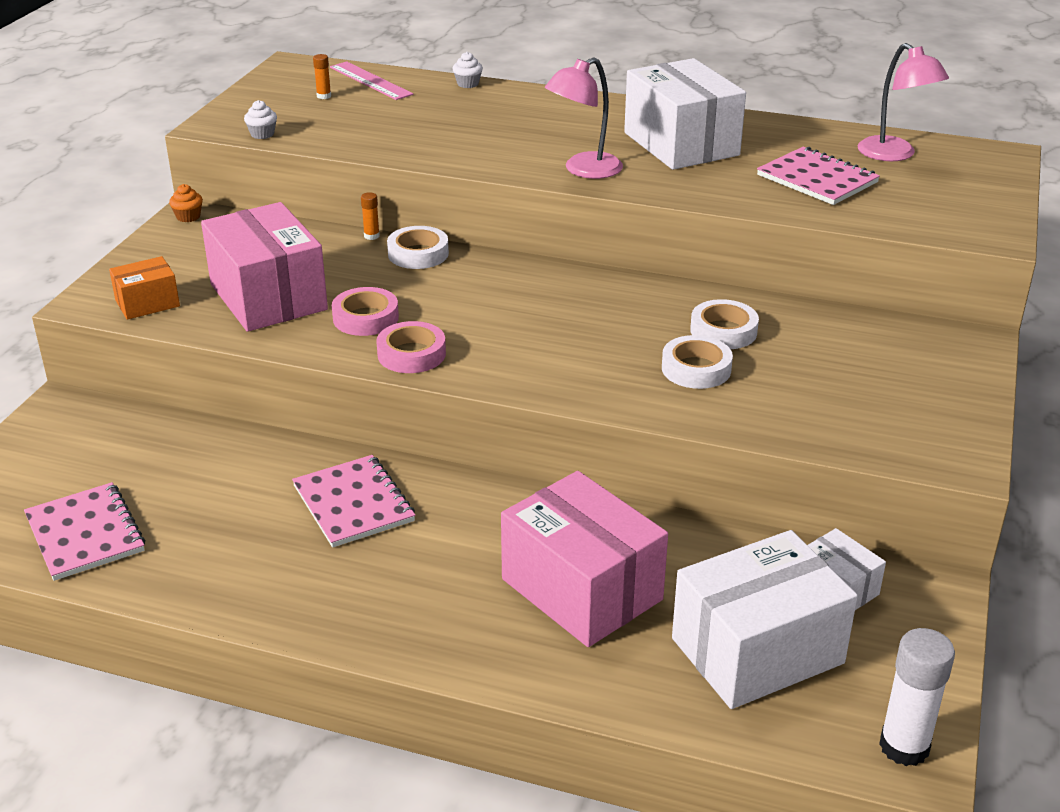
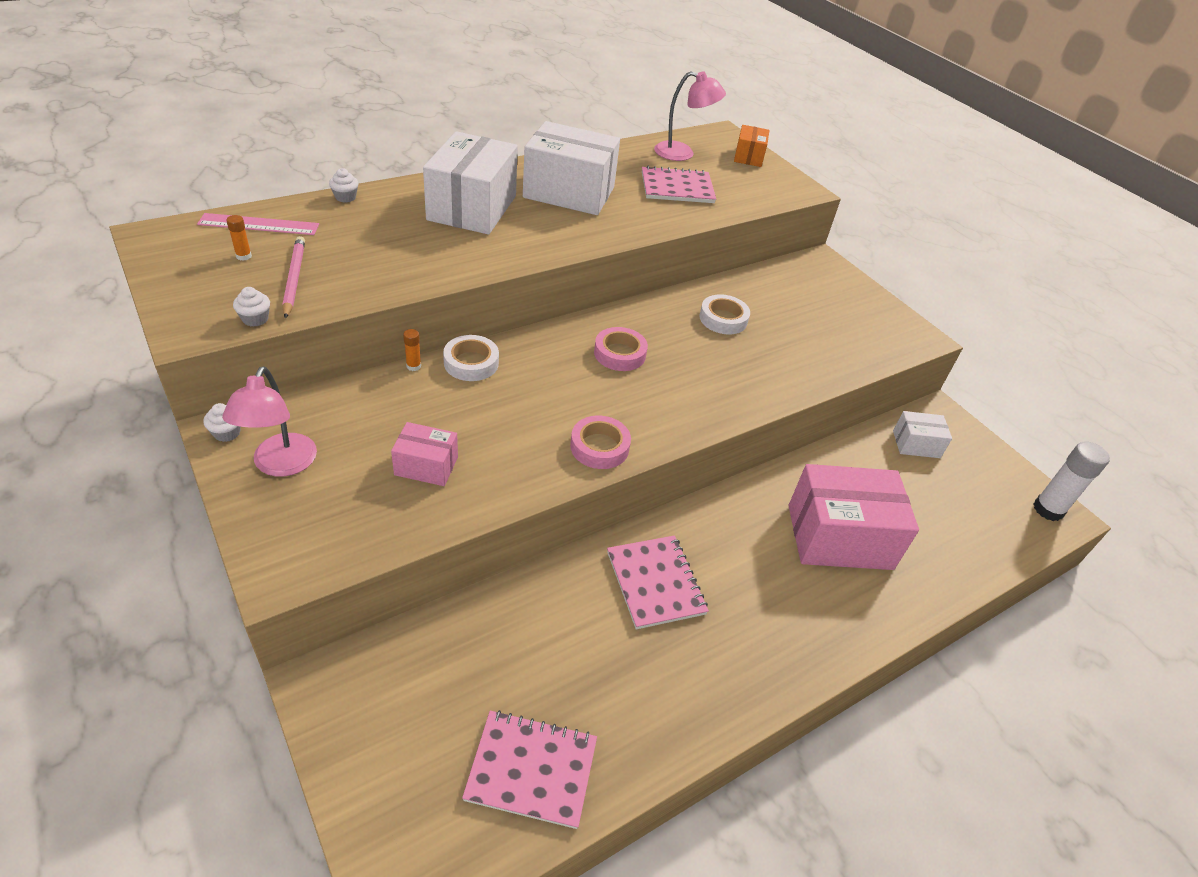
camera: 55 degrees left, 10 degrees up
(147, 303) = (337, 537): orange box -> orange box (748, 157)
(188, 217) = (227, 433): orange cupcake -> white cupcake
(268, 297) = (426, 466): pink box -> pink box, size x0.50
(330, 121) = (294, 278): none -> pink pencil
(354, 503) = (655, 583): pink notebook -> pink notebook turned 60 degrees clockwise
(365, 318) = (524, 438): pink tape -> pink tape (619, 354)
(583, 170) = (549, 240): pink lamp -> pink lamp (281, 465)
(696, 369) = (751, 353): white tape -> none
(757, 651) = (944, 507): white box -> white box (472, 208)

